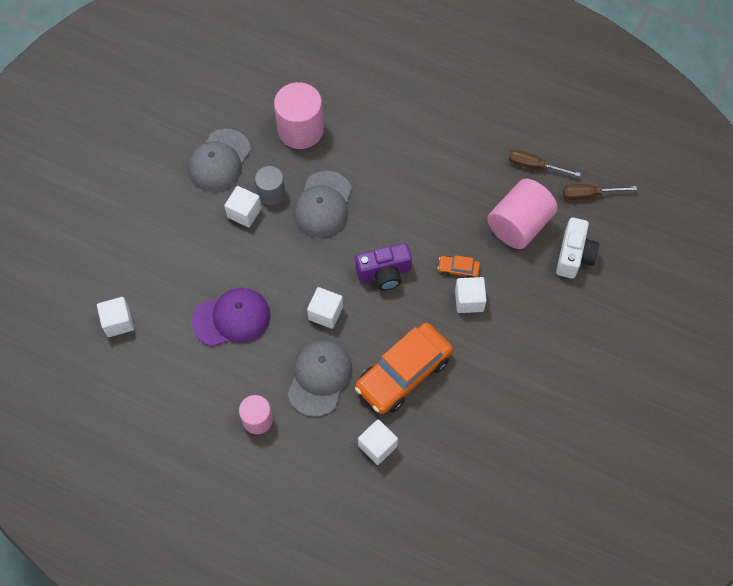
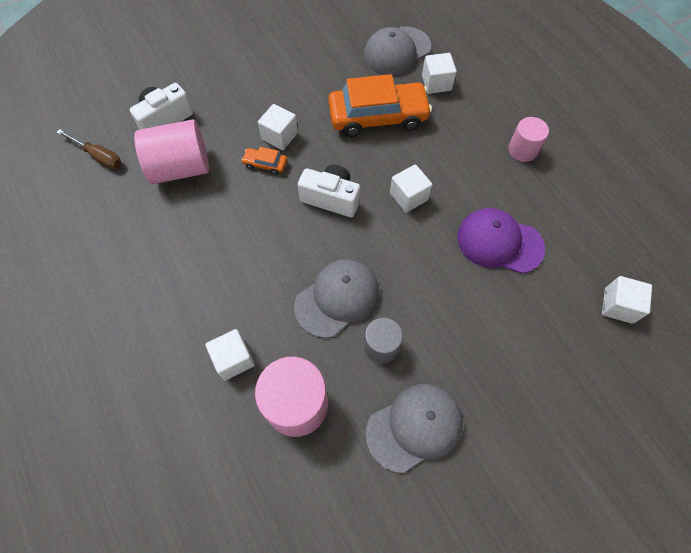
camera: 145 degrees left, 0 degrees up
(244, 213) = (424, 342): white cube -> white cube (234, 359)
(319, 378) = (449, 151): grey cap -> grey cap (397, 51)
(384, 273) = (331, 198): purple camera -> white camera
(458, 269) = (265, 164): orange car -> orange car turned 150 degrees clockwise
(534, 166) = (113, 209): brown screwdriver -> none

